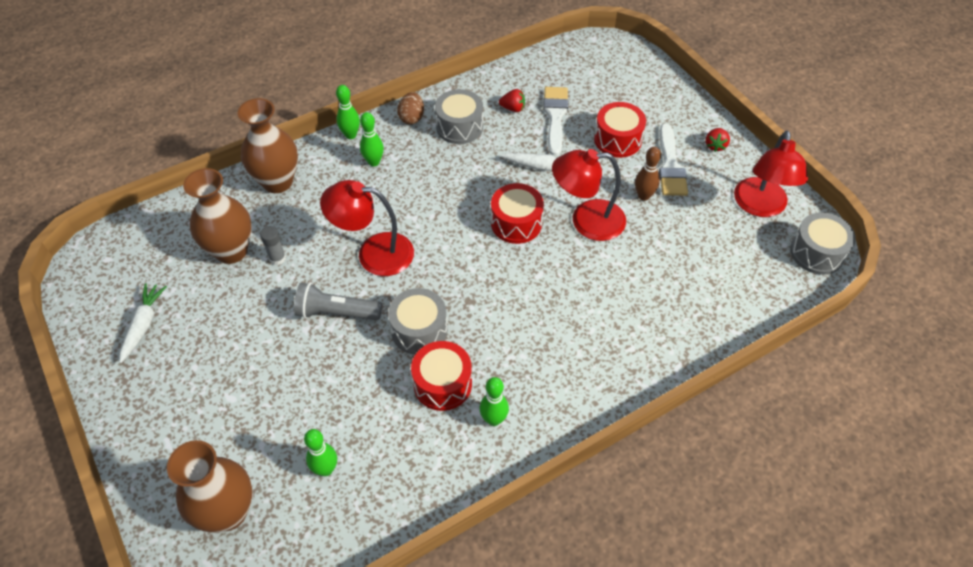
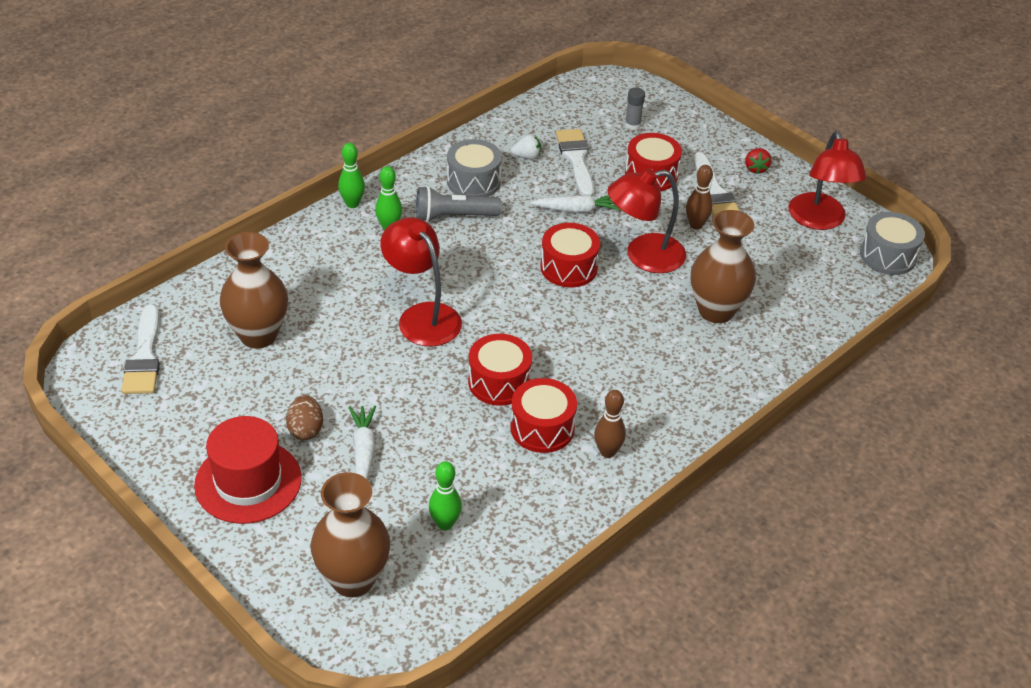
camera: 15 degrees left, 10 degrees down
(133, 257) = (144, 357): none -> white brush
(143, 325) = (184, 421): white carrot -> white carrot (363, 451)
(174, 395) = (248, 482): none -> red hat
(277, 182) = (285, 260): brown vase -> brown vase (716, 311)
(277, 258) = (314, 335): grey glue stick -> grey glue stick (632, 125)
(336, 312) = (401, 378): grey flashlight -> grey flashlight (453, 216)
(374, 253) = (422, 316): red lamp -> red lamp turned 60 degrees clockwise
(412, 118) = (416, 178): brown egg -> brown egg (305, 429)
(419, 330) = (499, 382): grey drum -> red drum
(494, 419) = (607, 452): green bowling pin -> brown bowling pin
(513, 108) = (527, 157): red strawberry -> white strawberry

